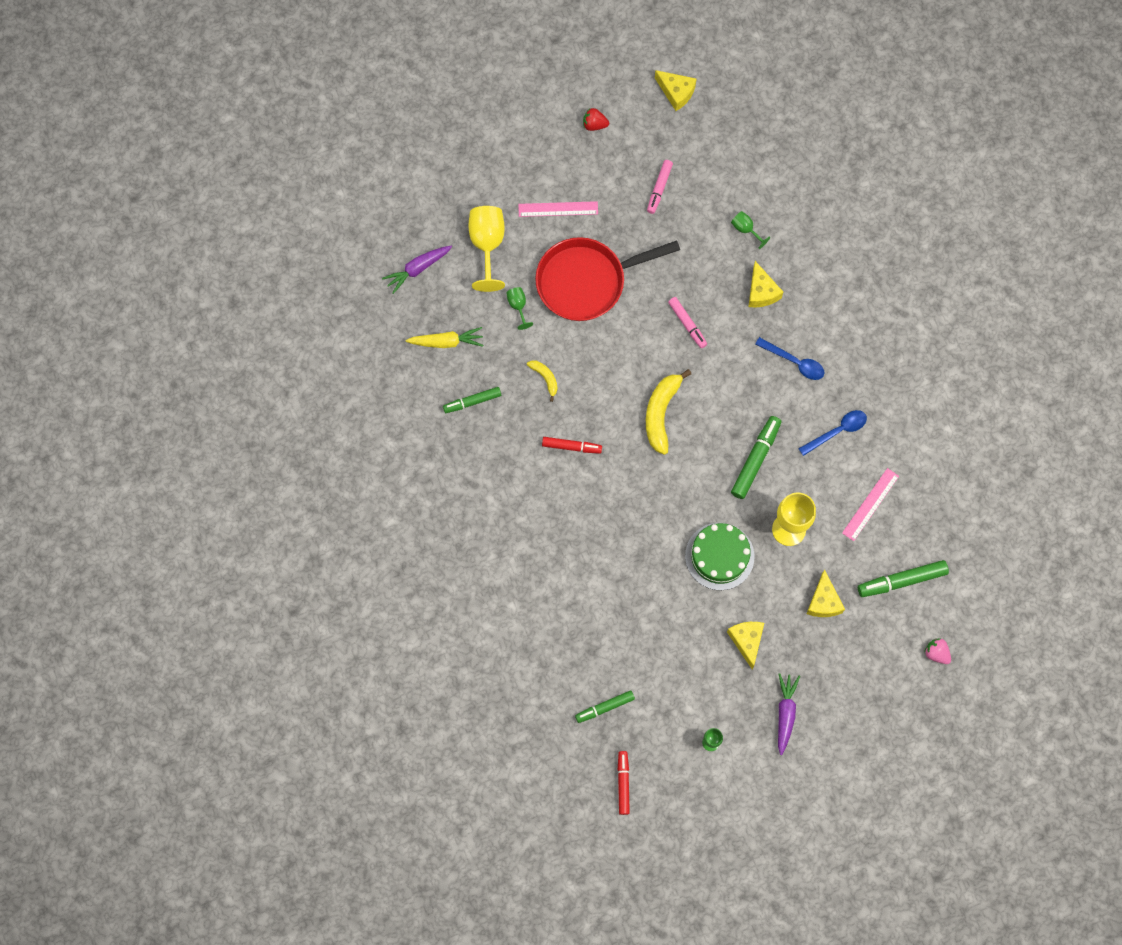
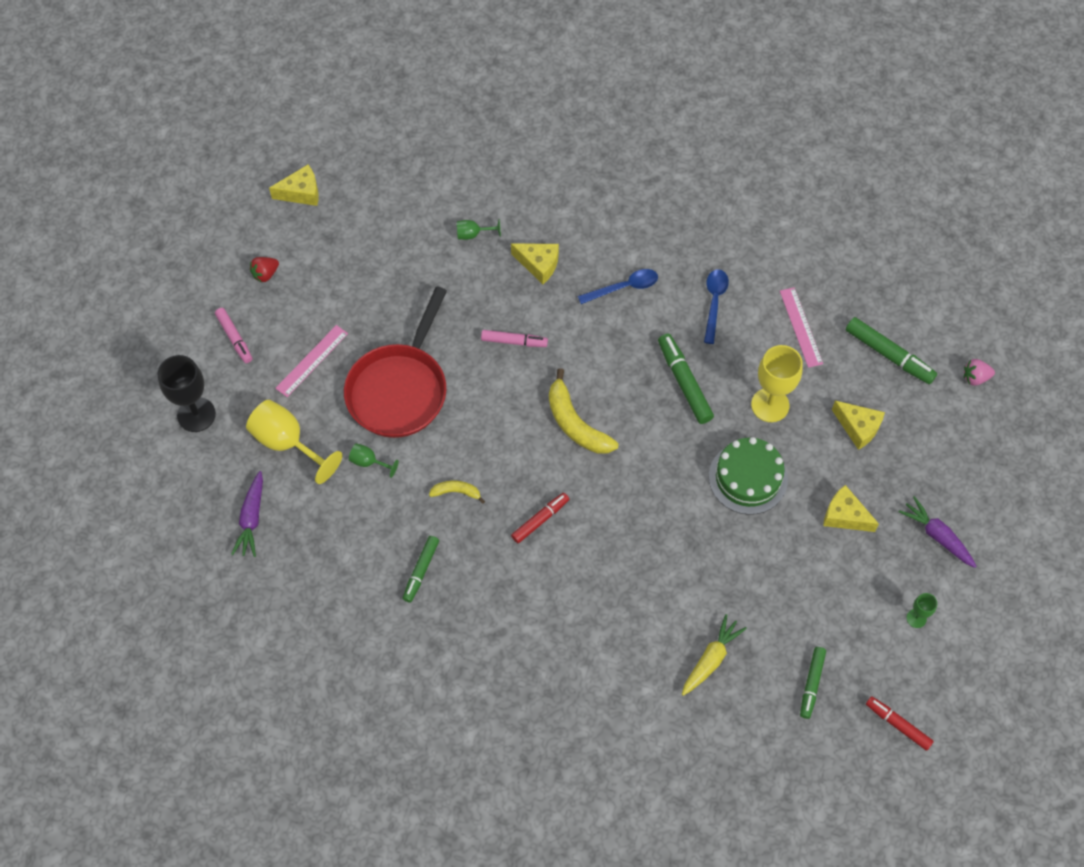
camera: 50 degrees left, 10 degrees down
(446, 342) = (344, 548): yellow carrot -> yellow carrot (711, 659)
(457, 172) = (196, 414): none -> black goblet
(659, 188) = (372, 270): pink marker -> pink marker (234, 338)
(902, 581) = (889, 355): green marker -> green marker turned 75 degrees counterclockwise

